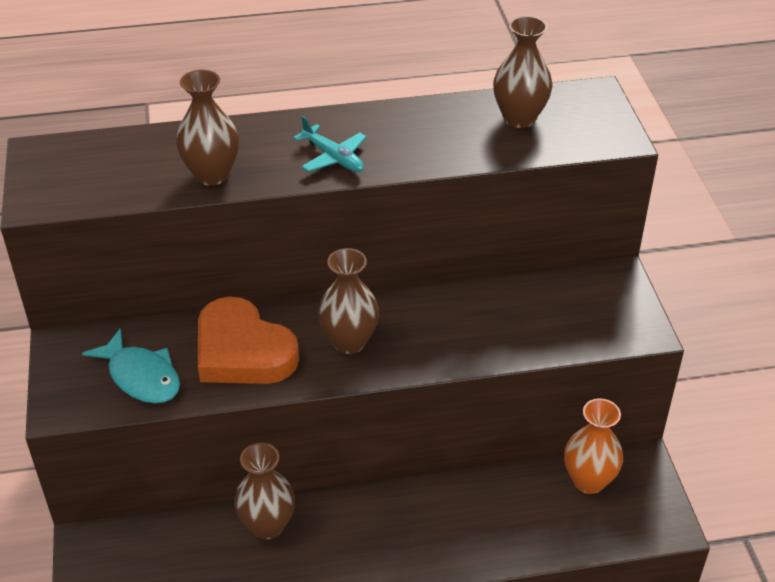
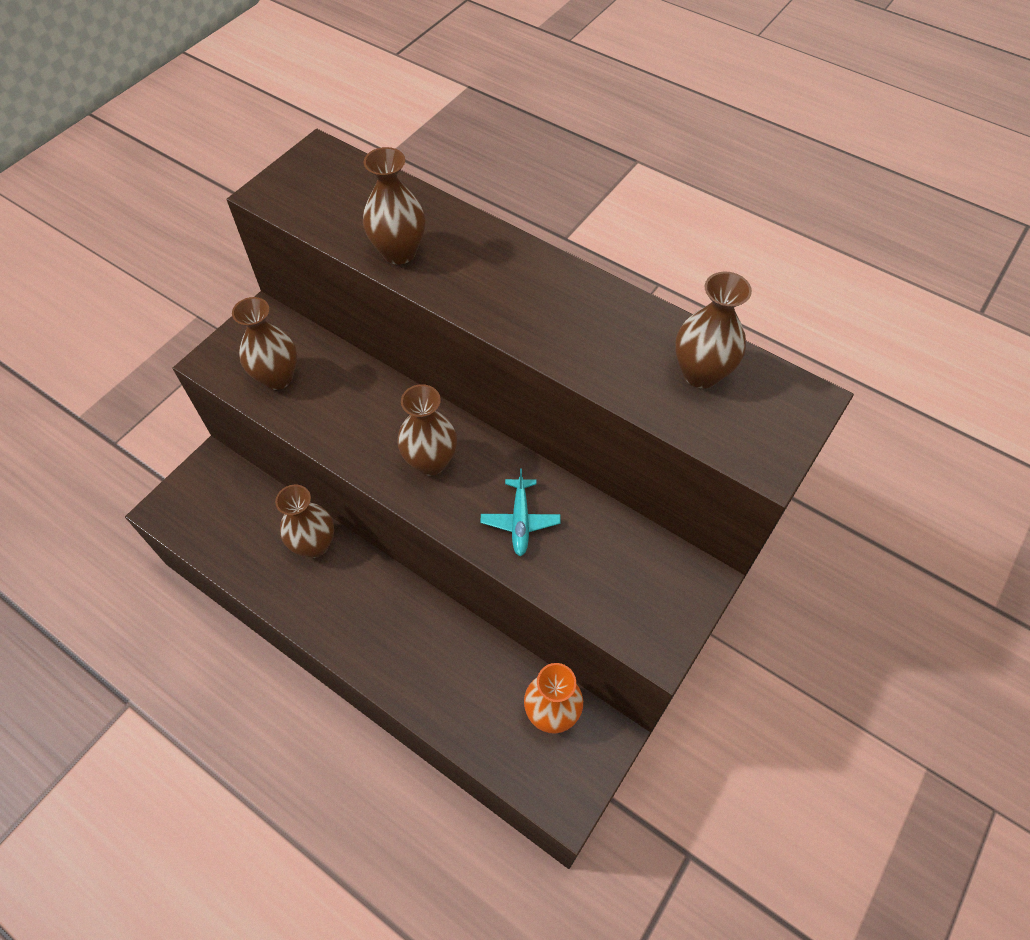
camera: 45 degrees right, 15 degrees up
(141, 376) = (277, 377): turquoise fish -> brown vase
(242, 351) = (356, 410): orange heart -> none
(333, 157) = (501, 300): turquoise plane -> turquoise plane (520, 520)

